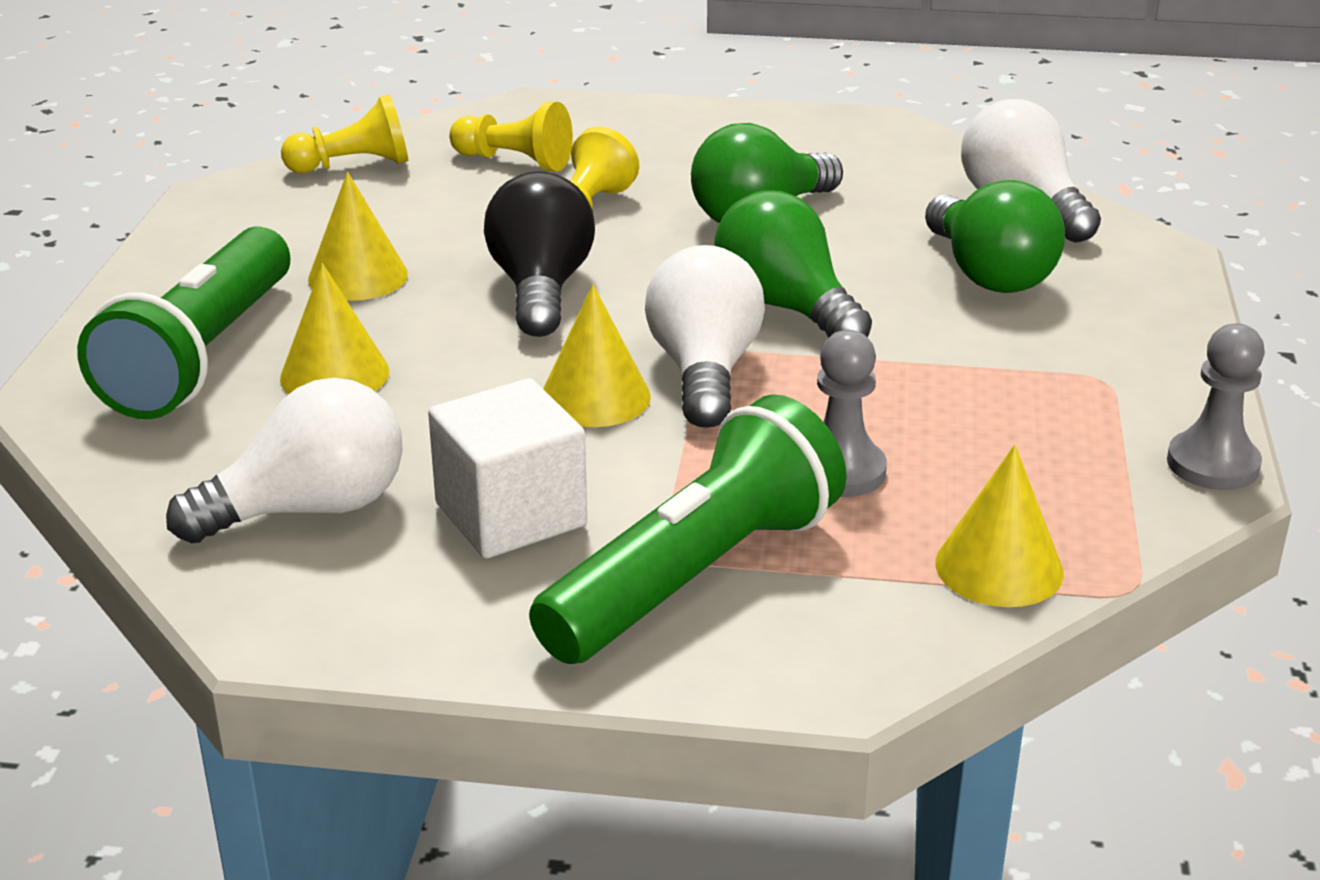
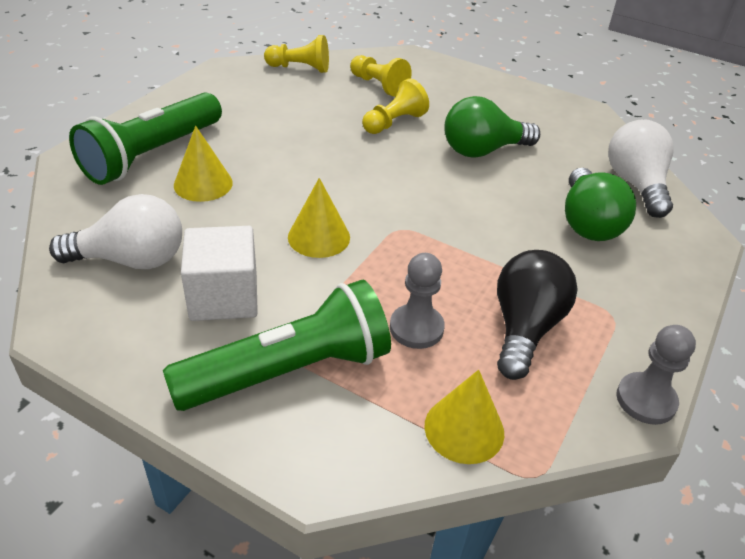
camera: 20 degrees right, 10 degrees up
(358, 276) = (256, 130): yellow cone -> none
(540, 289) = (338, 163): black light bulb -> black light bulb (524, 328)
(704, 371) = (386, 238): white light bulb -> none
(785, 307) = (458, 211): green light bulb -> none

